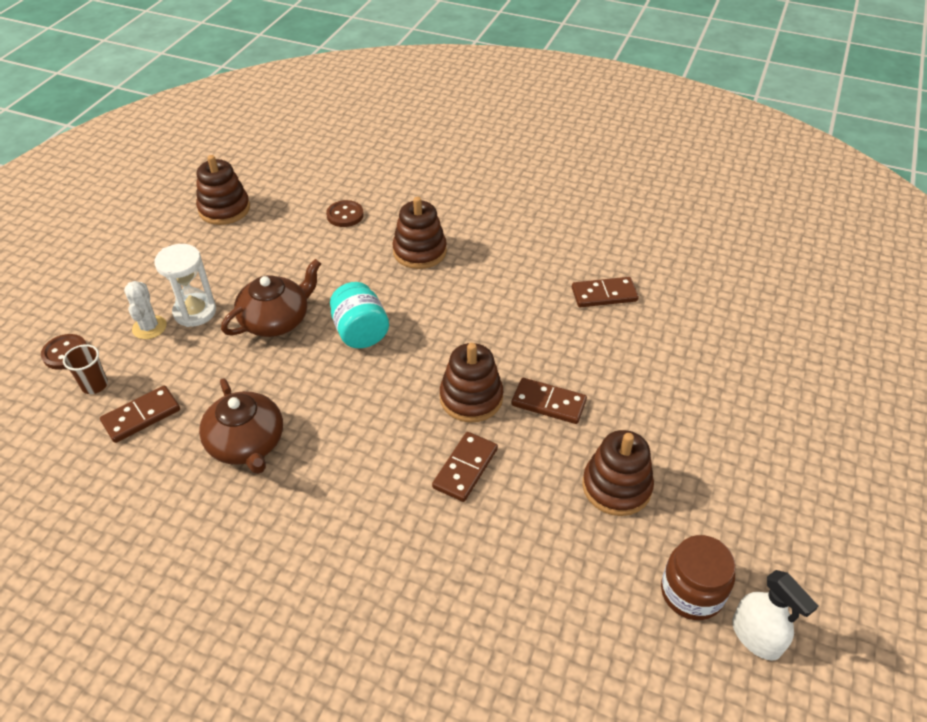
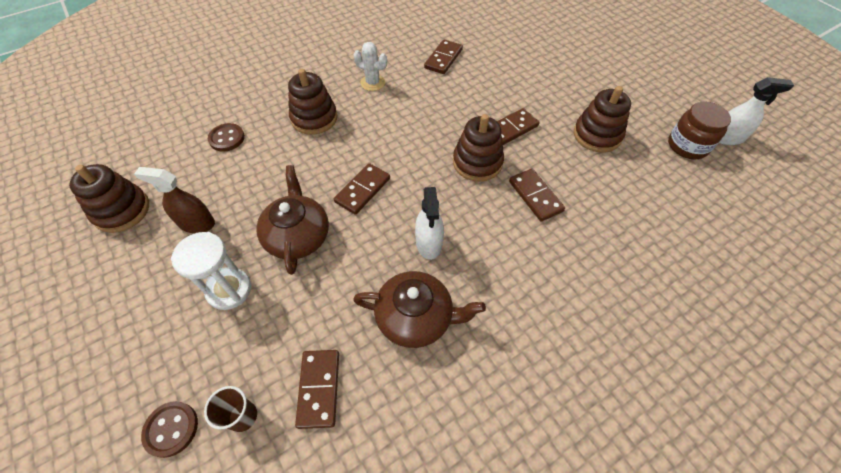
camera: 55 degrees left, 10 degrees up
(149, 327) = (212, 335): white cactus -> white cactus (373, 83)
(243, 255) = (196, 223): none -> brown spray bottle
(335, 411) = (429, 243): none -> white spray bottle
(360, 332) = (362, 190): turquoise jar -> brown domino

